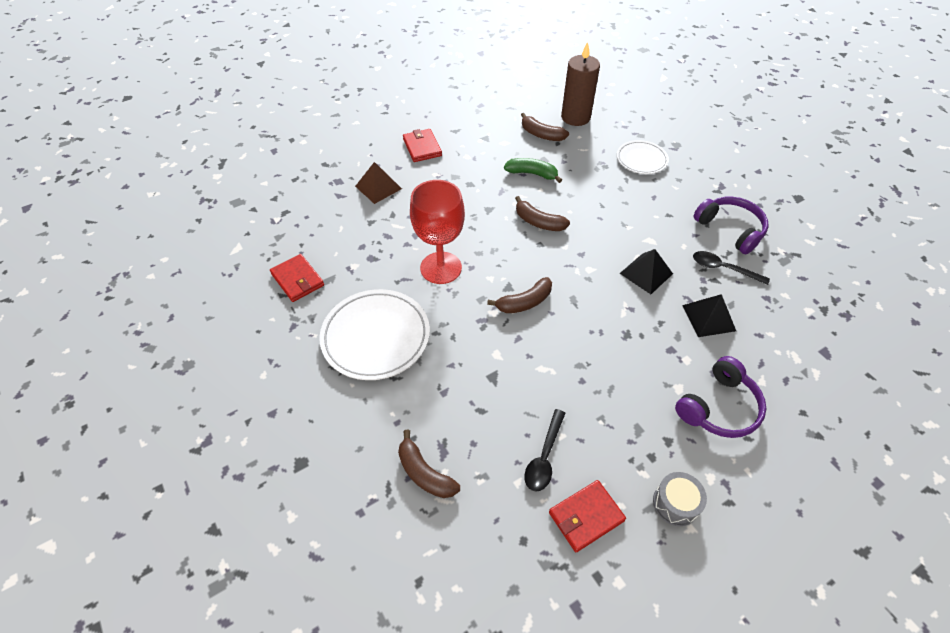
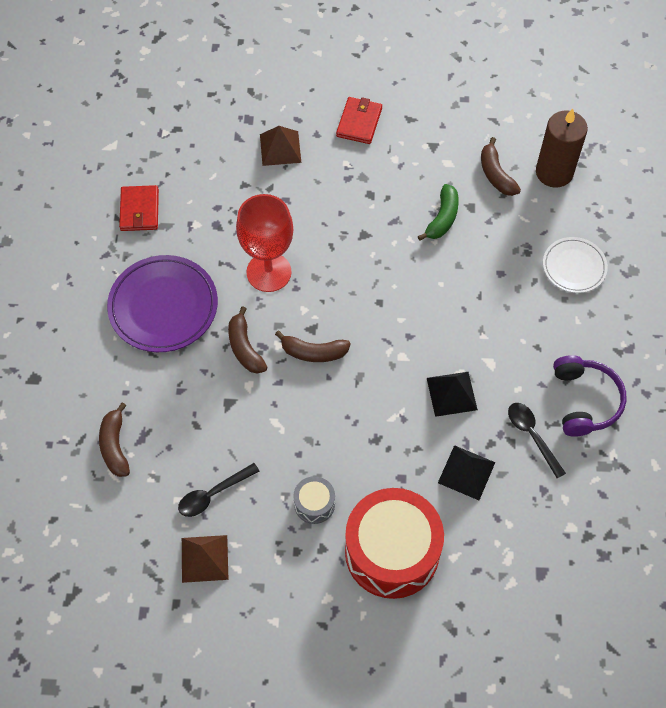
camera: 35 degrees right, 10 degrees up
(376, 337) = (163, 307): white plate -> purple plate
(532, 174) = (442, 218): green banana -> green banana turned 60 degrees clockwise
(538, 222) = (399, 277): brown banana -> brown banana (245, 348)
(586, 516) = (204, 558): red wallet -> brown pyramid
(675, 503) = (280, 596): grey drum -> grey drum (314, 504)
(718, 407) = (392, 552): purple headphones -> red drum

